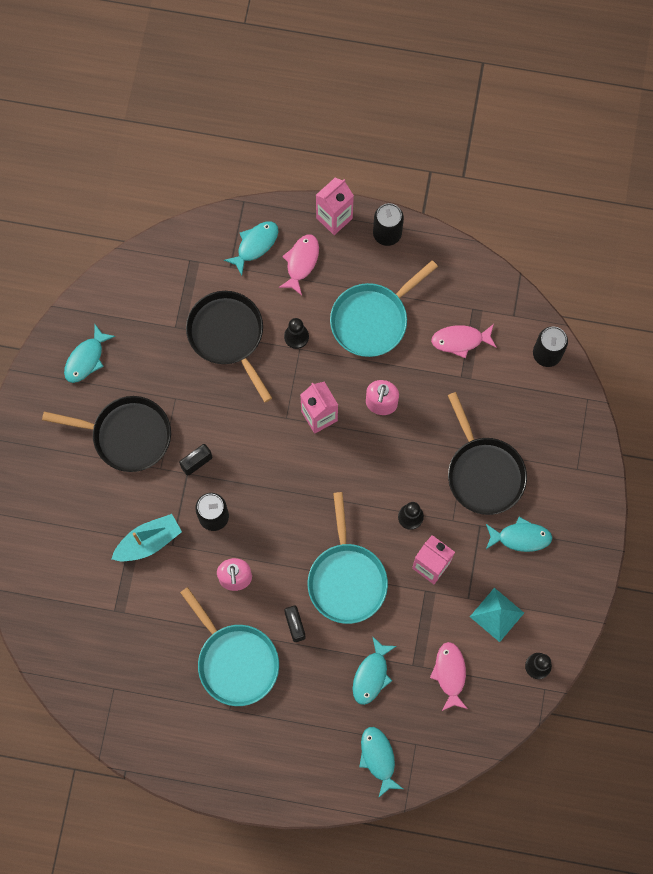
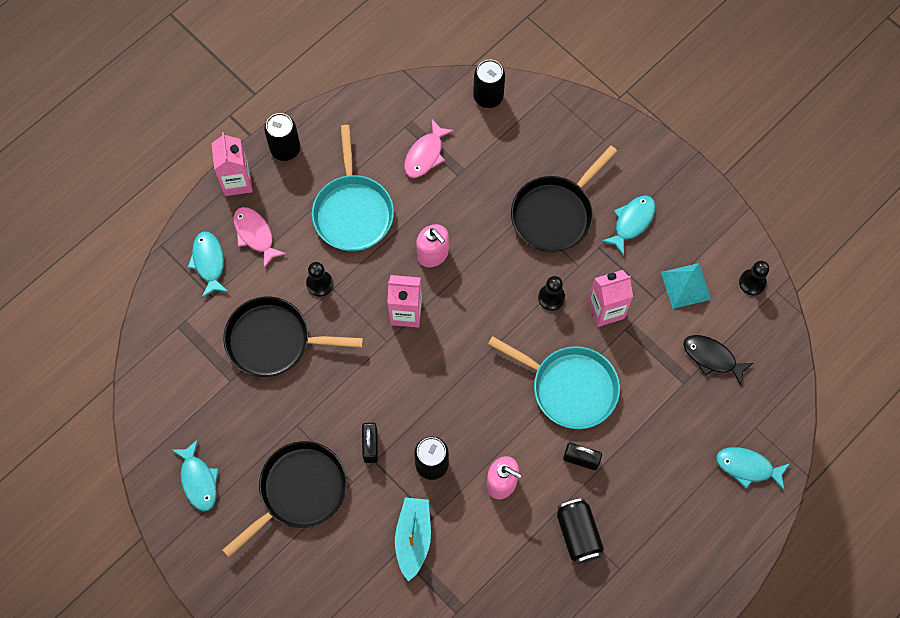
camera: 55 degrees left, 5 degrees down
(235, 661) = (578, 534): turquoise pan -> black can
(371, 675) = (670, 424): turquoise fish -> none
(450, 674) = (712, 358): pink fish -> black fish
(483, 473) = (555, 214): black pan -> black pan turned 120 degrees clockwise

